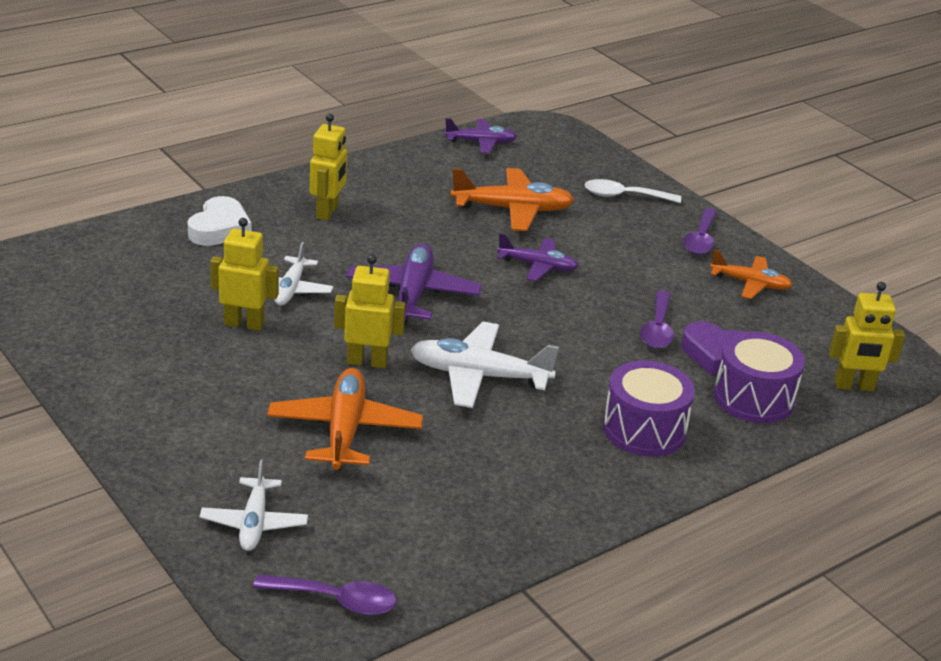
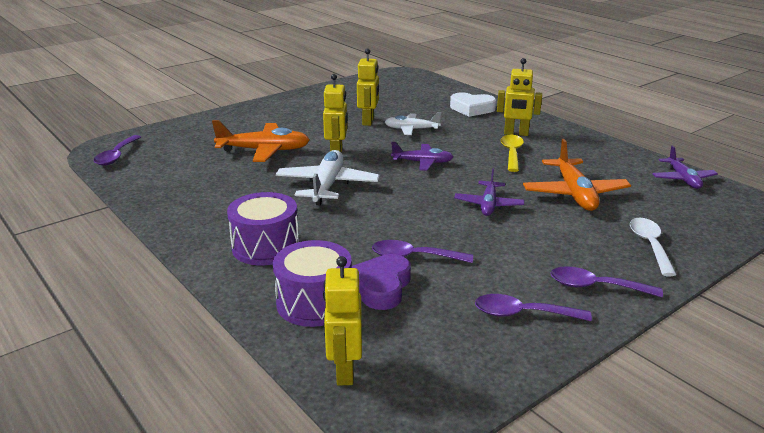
camera: 90 degrees right, 5 degrees down
(254, 523) = (184, 135): white plane -> none
(393, 226) = (511, 153): none -> yellow spoon
(413, 294) = (422, 162): purple plane -> purple plane, size x0.63
(750, 284) = (522, 314): orange plane -> purple spoon

